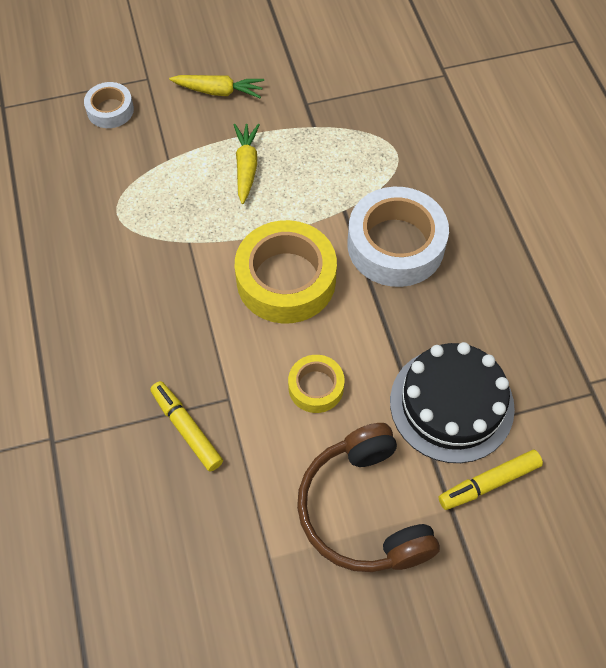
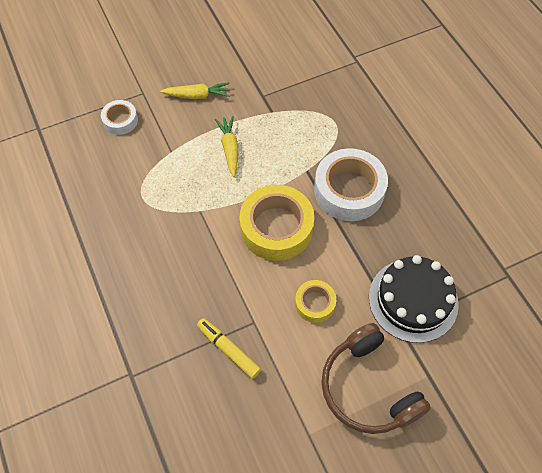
camera: 10 degrees left, 0 degrees up
(489, 483) = (451, 352): yellow marker -> none

